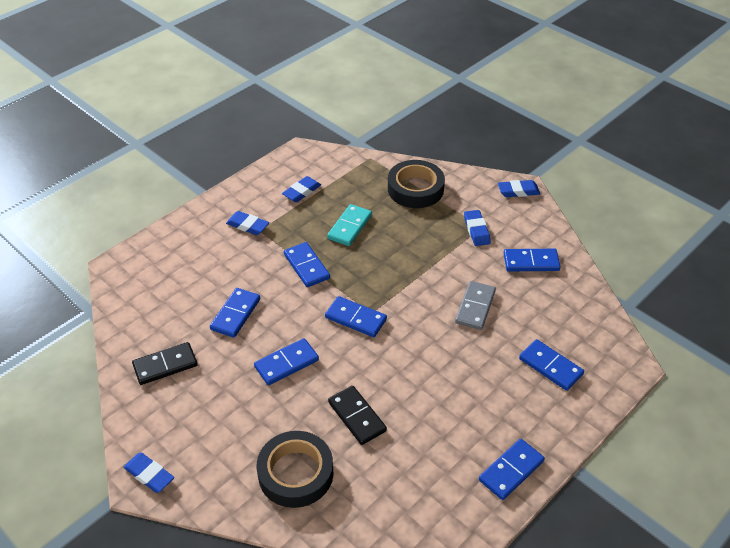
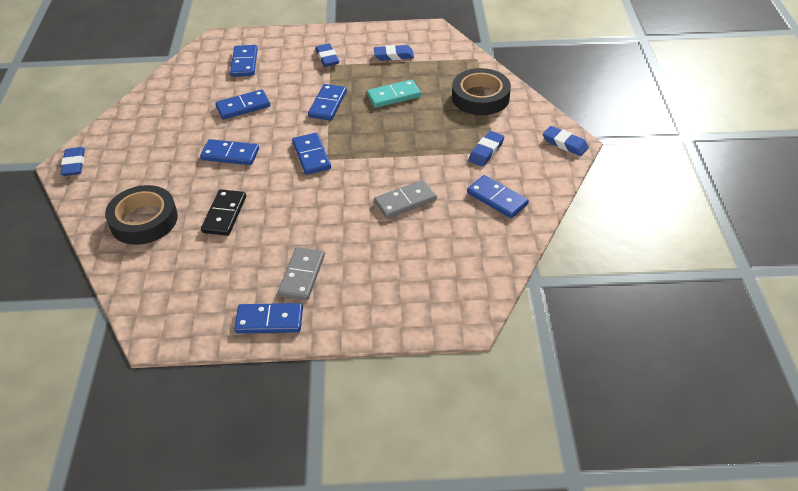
camera: 45 degrees right, 0 degrees up
(165, 365) = (164, 111): black domino -> none
(484, 418) = (302, 275): none -> grey domino
(550, 367) = (401, 277): blue domino -> blue domino (244, 63)

